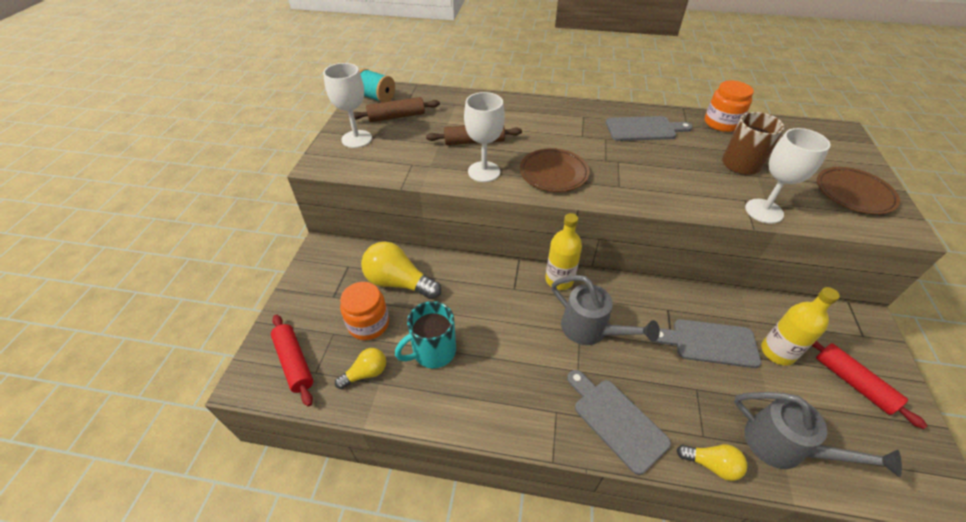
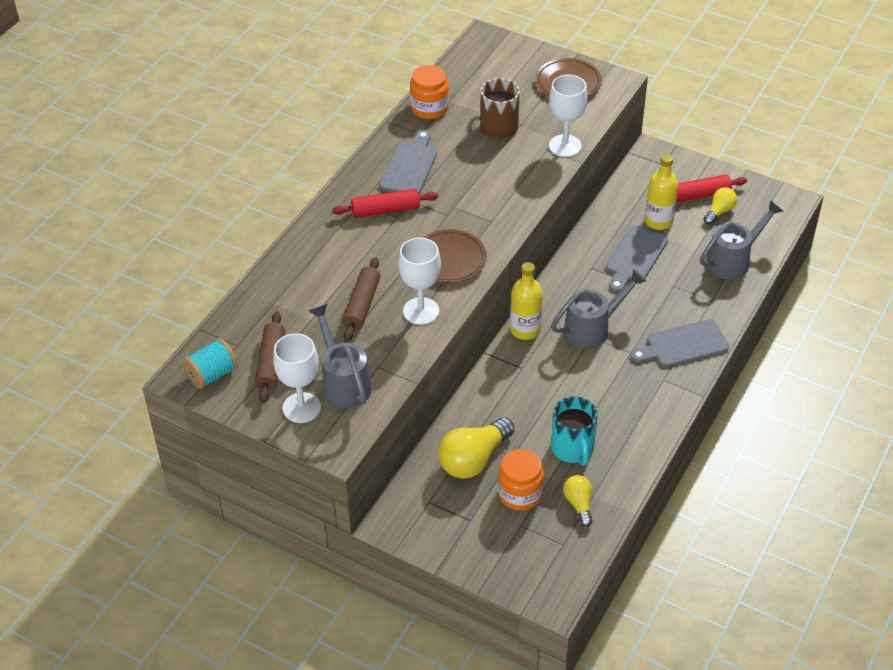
camera: 70 degrees left, 0 degrees up
(294, 362) = (545, 561): red rolling pin -> red rolling pin (386, 210)
(388, 151) = (343, 383): none -> grey watering can
(711, 464) = (733, 306): yellow light bulb -> yellow light bulb (719, 212)

